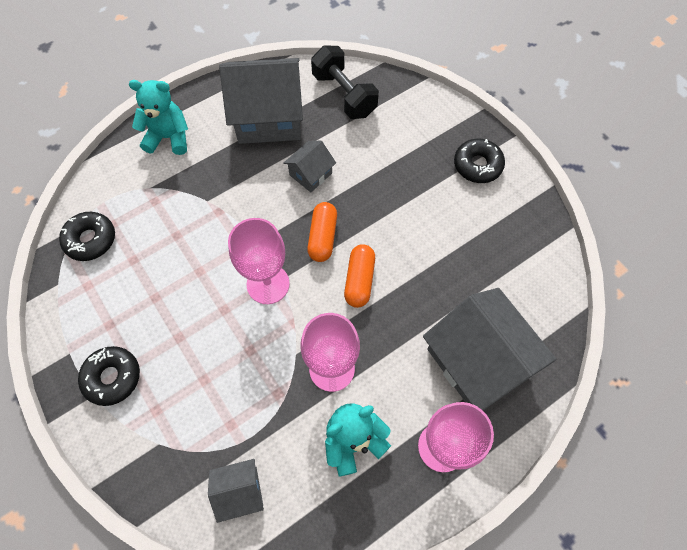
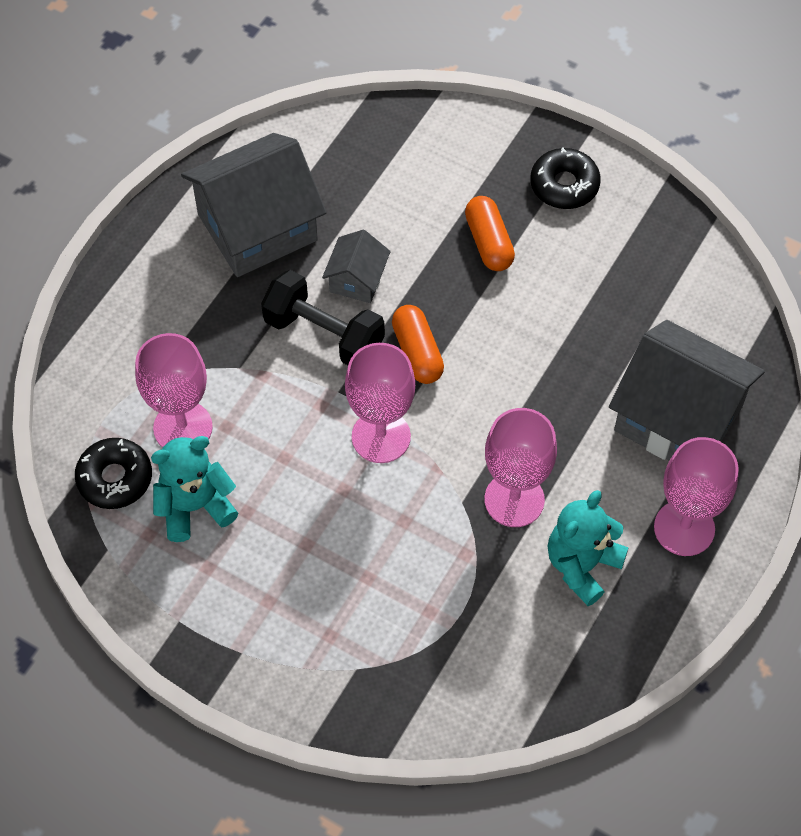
camera: 25 degrees left, 5 degrees down
(112, 377) = (252, 623): black donut -> none
(150, 224) = (183, 427): none -> pink goblet
(169, 137) = (135, 307): turquoise teddy bear -> turquoise teddy bear (195, 507)
(240, 491) = (482, 673): grey house -> none
(344, 95) = (342, 157): black dumbbell -> black dumbbell (324, 334)
(359, 280) = (491, 385): orange capsule -> orange capsule (488, 242)

